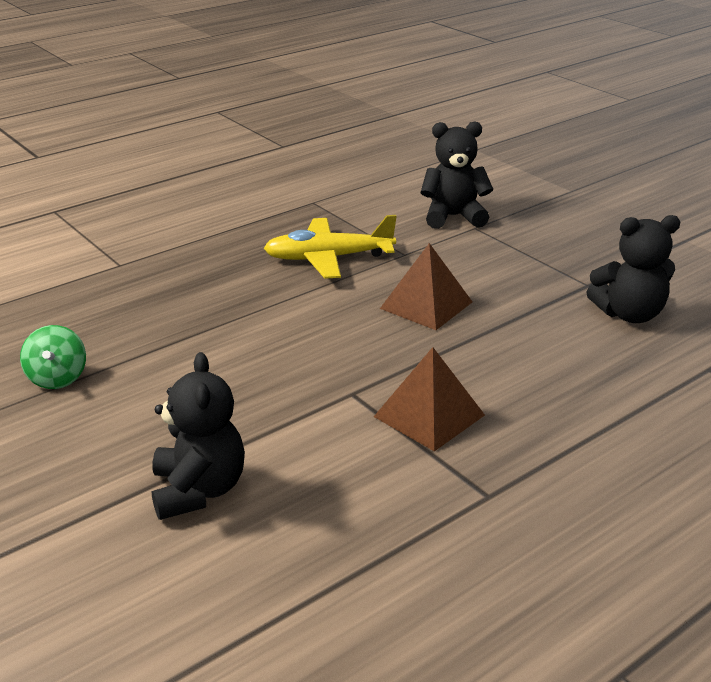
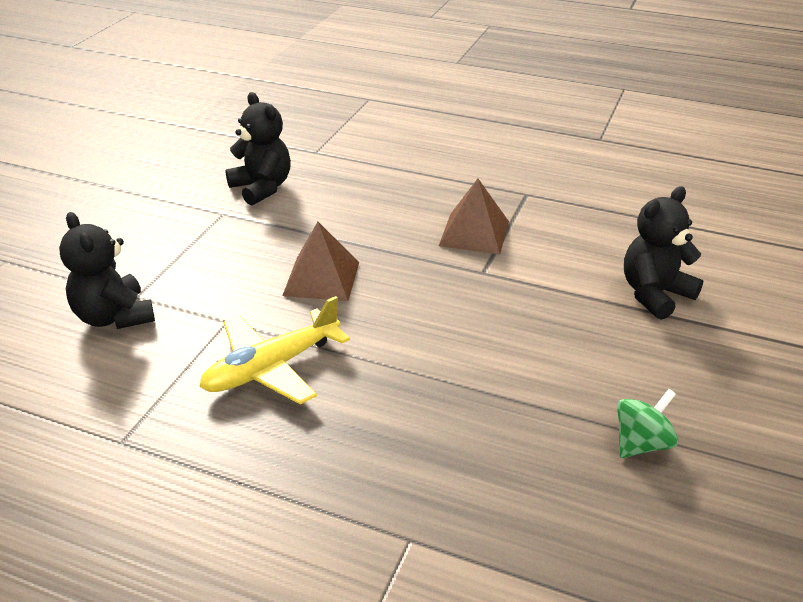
camera: 120 degrees left, 5 degrees up
(328, 258) = (271, 368): yellow plane -> yellow plane turned 90 degrees clockwise

